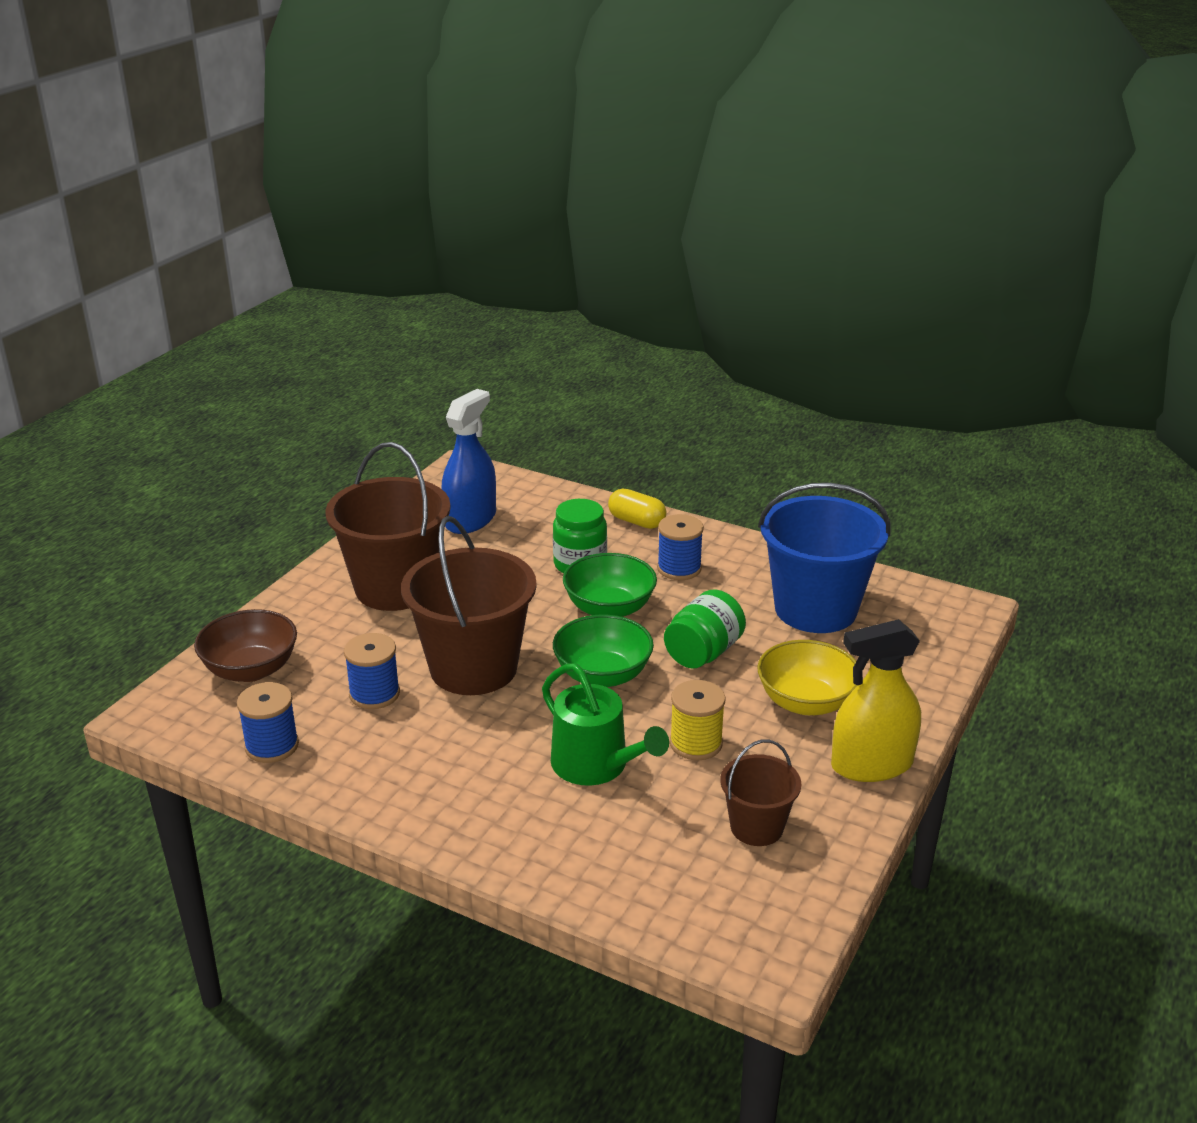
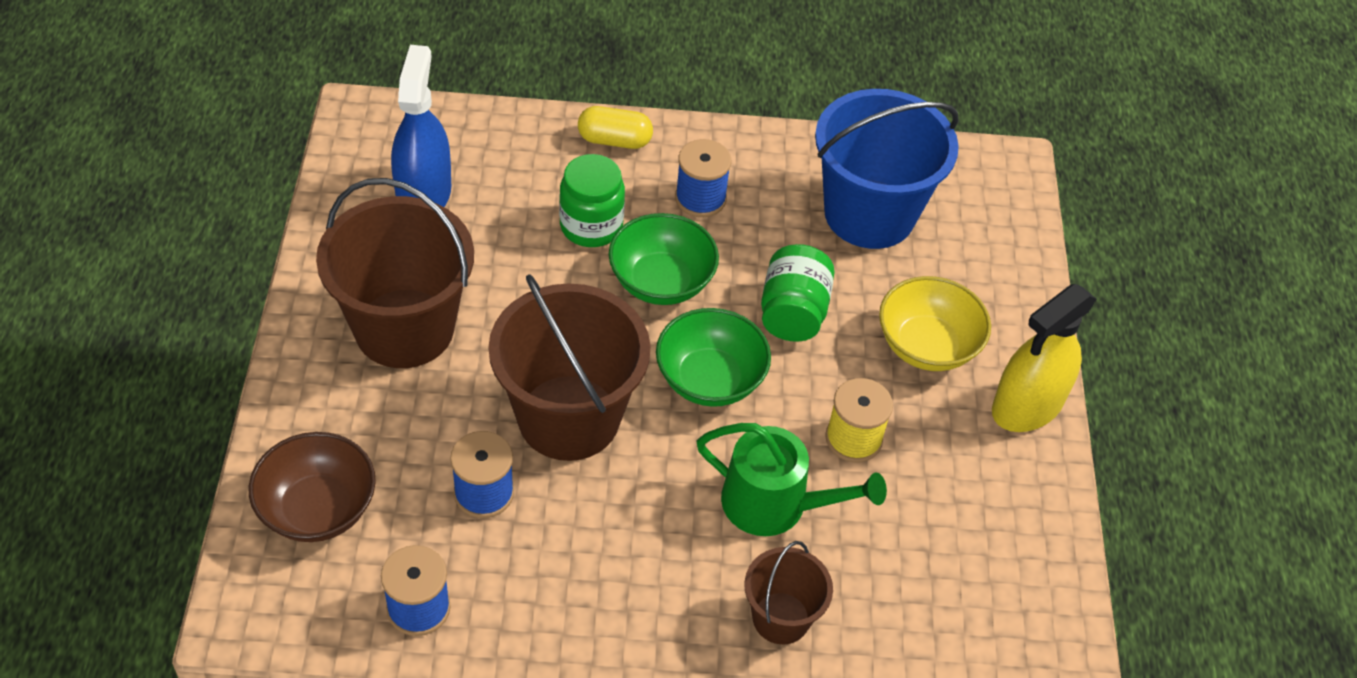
camera: 30 degrees left, 20 degrees up
(756, 827) = (967, 524): brown bucket -> brown bucket (781, 618)

